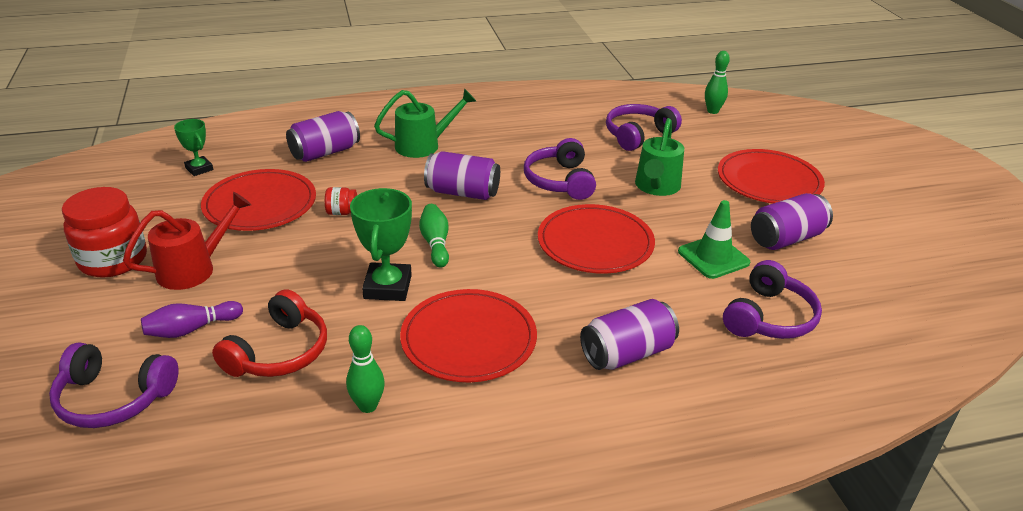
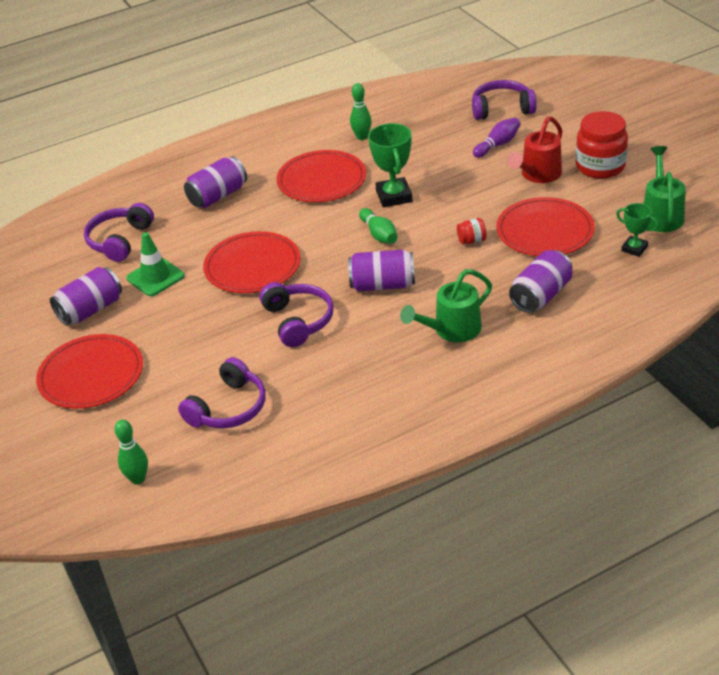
camera: 170 degrees right, 5 degrees up
(279, 352) = (433, 147): red headphones -> none
(656, 187) = (204, 337): green watering can -> green watering can (661, 214)

